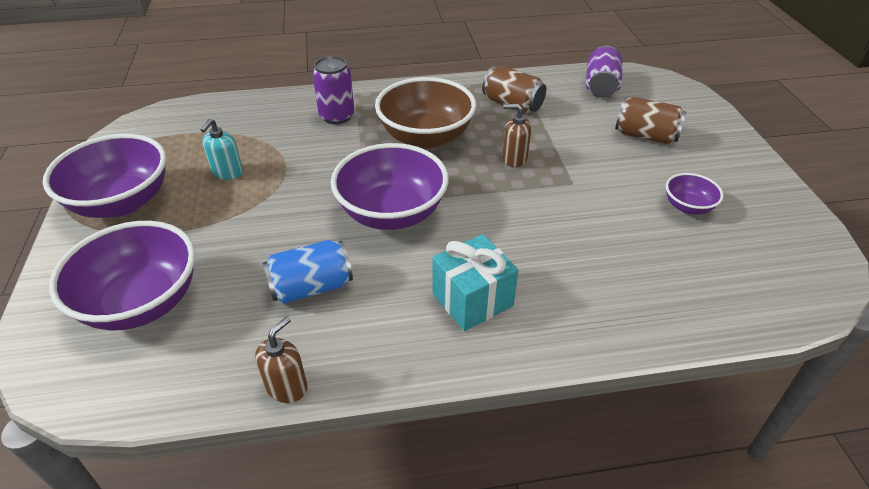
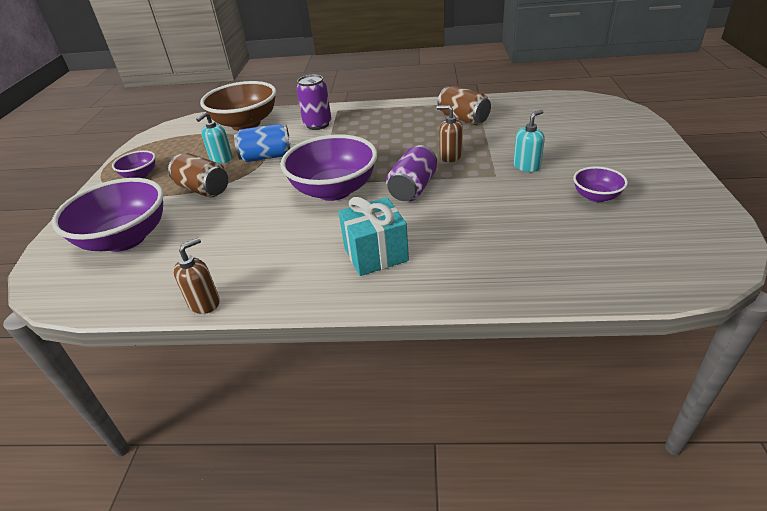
camera: 15 degrees right, 5 degrees down
(122, 202) = (140, 175): purple bowl -> purple bowl, size x0.49
(311, 287) = (251, 237): blue can -> blue can (266, 157)
(426, 137) = (382, 140): brown bowl -> brown bowl (246, 124)
(601, 86) = (546, 107): purple can -> purple can (413, 188)
(603, 169) = (526, 166): none -> turquoise soap dispenser
(645, 136) = (575, 143): brown can -> brown can (203, 189)

